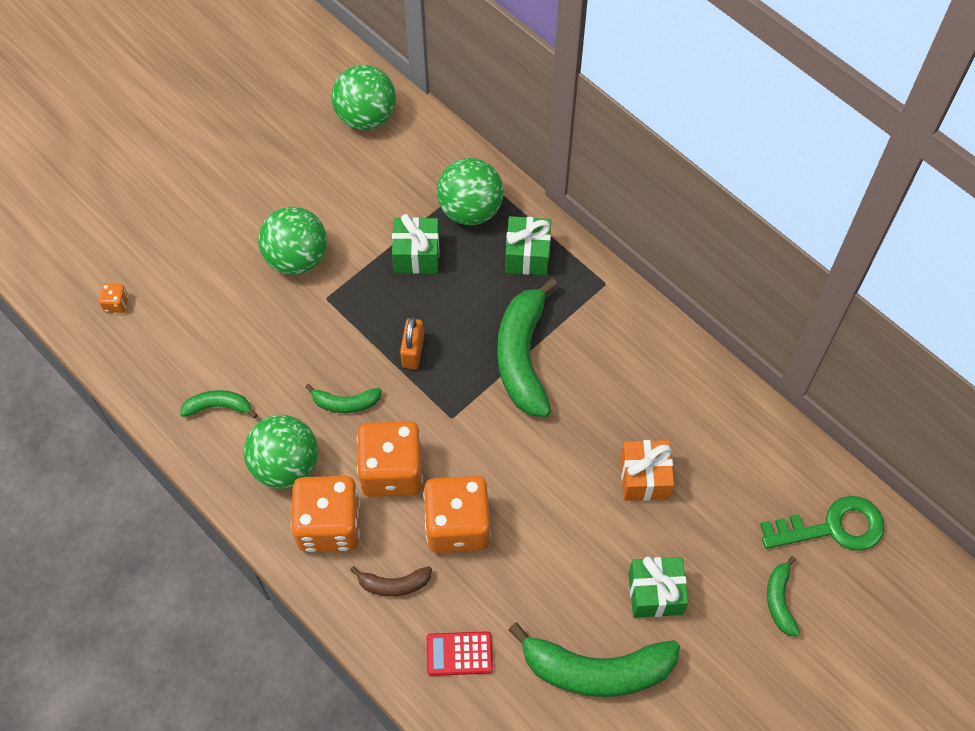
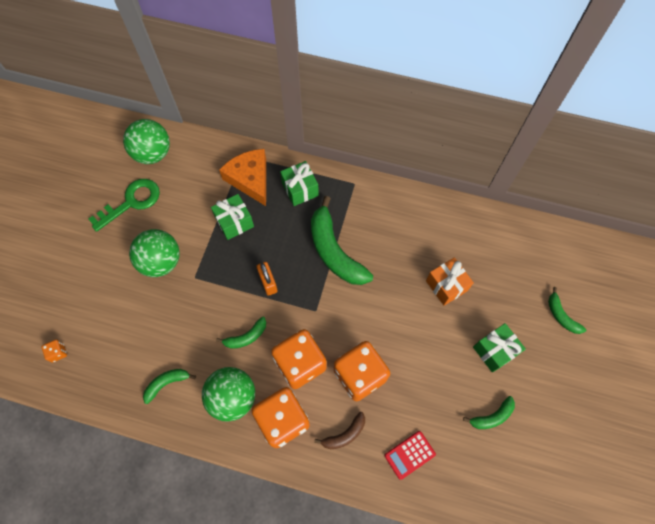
camera: 30 degrees left, 5 degrees up
(470, 210) = (250, 179): green ball -> orange cheese
(596, 670) = (492, 416): green banana -> green banana, size x0.49
(833, 527) = (561, 258): green key -> green key (131, 202)

